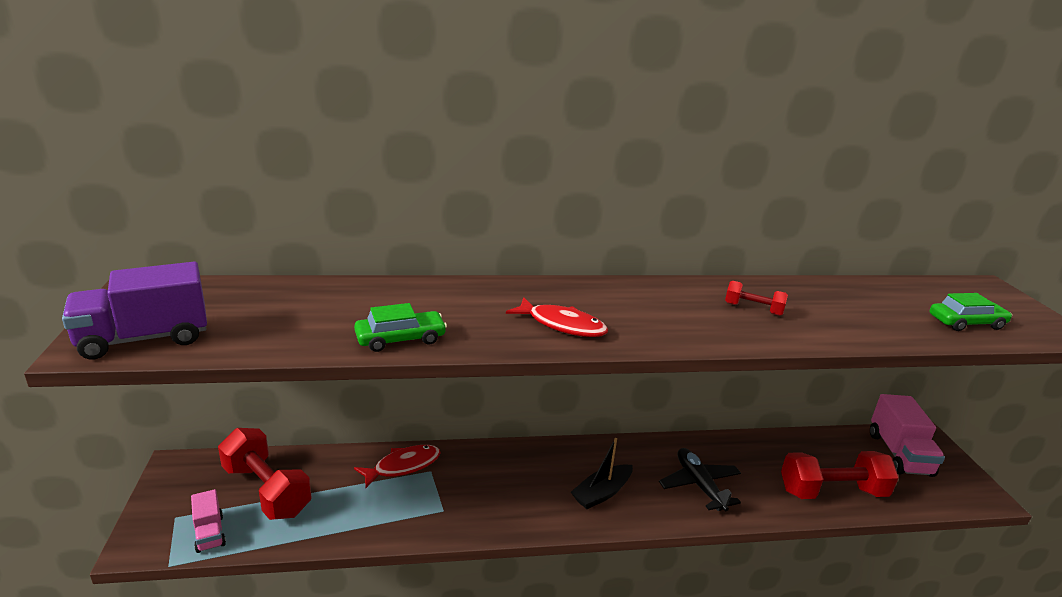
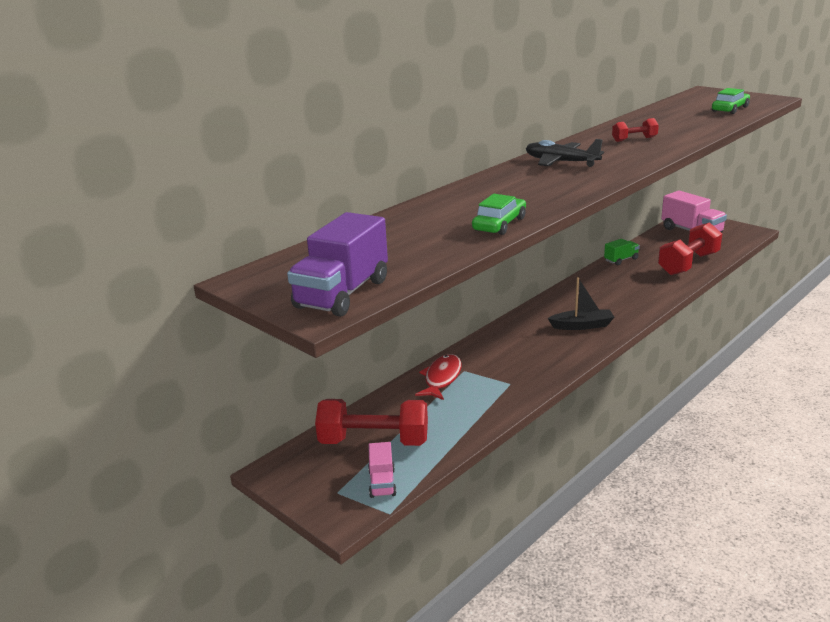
camera: 35 degrees left, 0 degrees up
(210, 533) = (382, 483): pink truck -> pink truck turned 60 degrees clockwise
(562, 325) = (565, 183): red fish -> none
(602, 493) = (582, 325): black boat -> black boat turned 105 degrees counterclockwise
(699, 485) = (624, 295): black plane -> black plane (561, 162)
(759, 443) = (621, 260): none -> green truck

